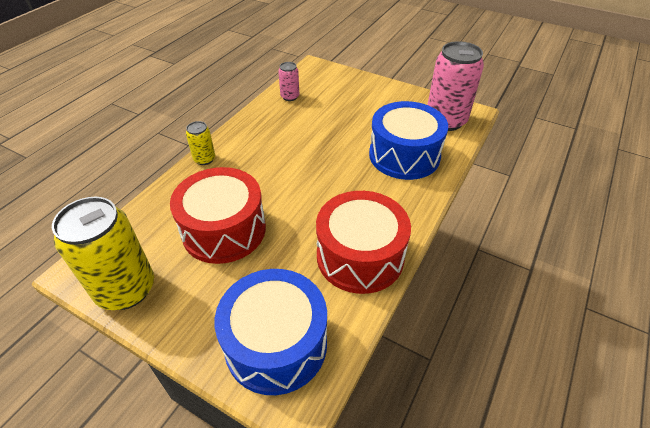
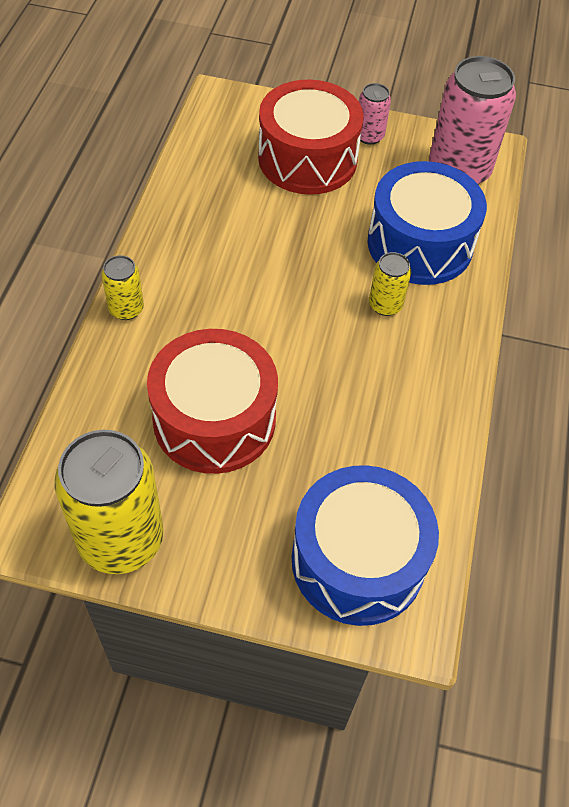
camera: 20 degrees left, 10 degrees up
(290, 97) = (207, 166): pink can -> pink can (369, 136)
(360, 256) = (416, 416): red drum -> red drum (307, 159)
(366, 185) = (385, 305): none -> yellow can

